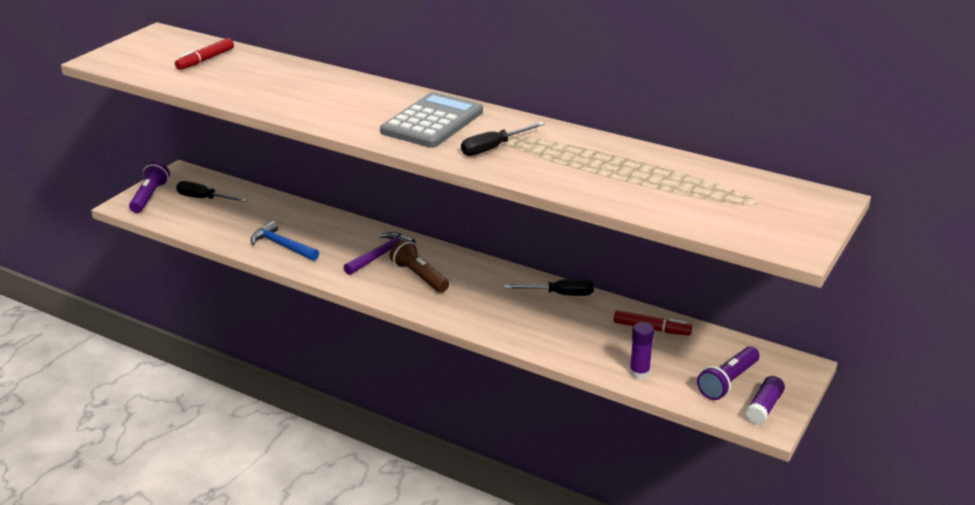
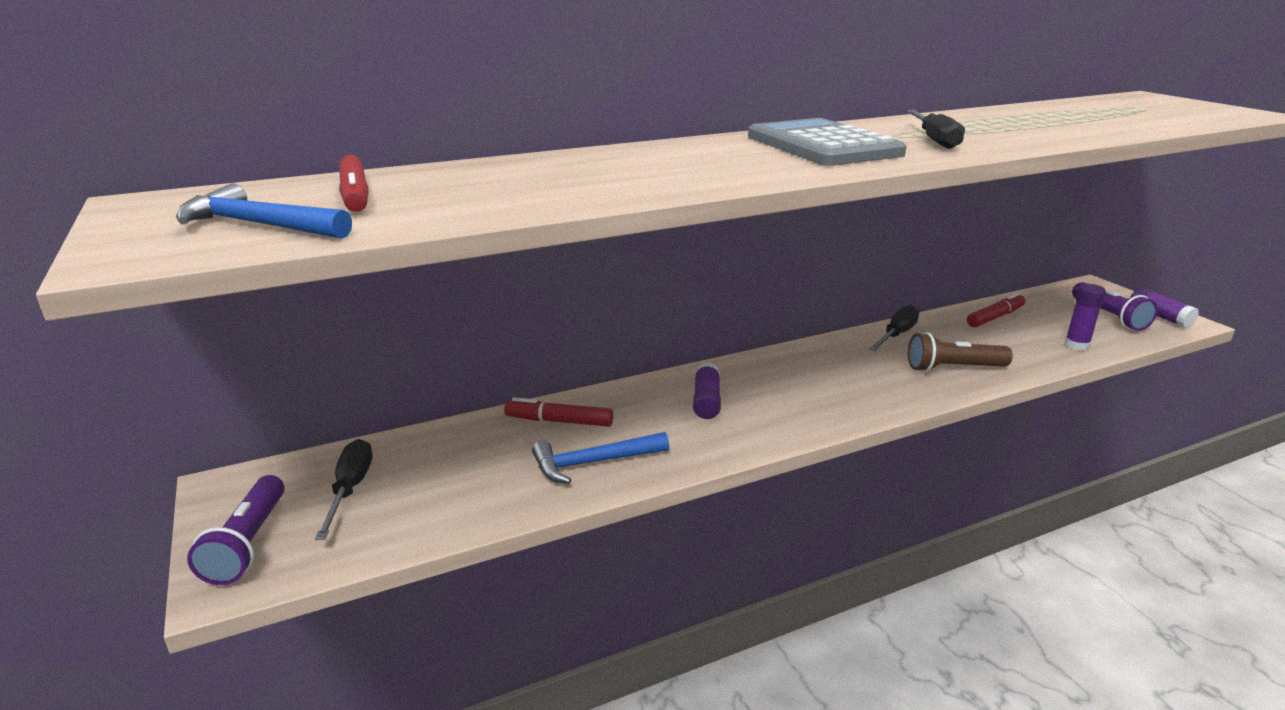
camera: 55 degrees left, 5 degrees down
(150, 62) = (259, 225): none -> blue hammer
(150, 197) = (248, 544): purple flashlight -> purple flashlight turned 135 degrees counterclockwise
(204, 198) = (350, 489): black screwdriver -> black screwdriver turned 120 degrees clockwise
(312, 222) = (559, 421): none -> red marker
(381, 255) = (706, 401): purple hammer -> purple glue stick
(419, 276) = (785, 393): brown flashlight -> brown flashlight (953, 368)

